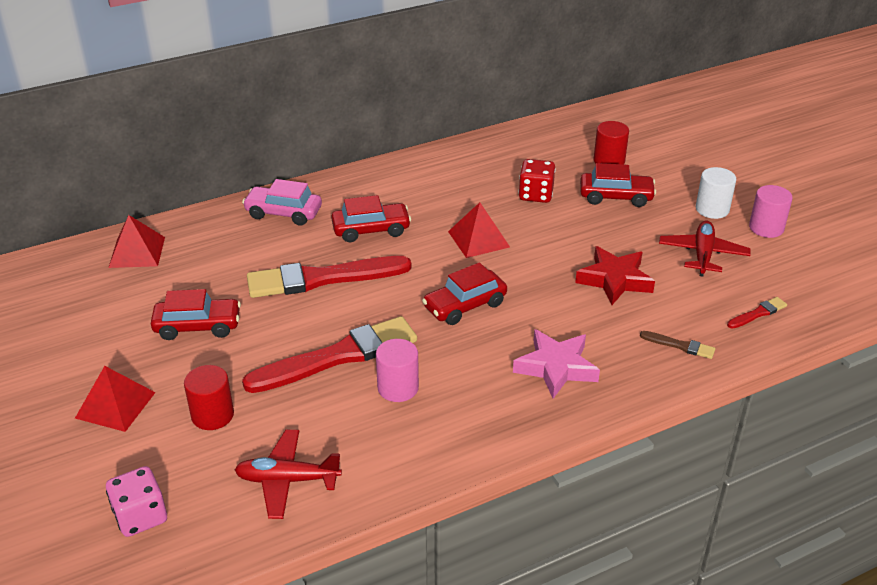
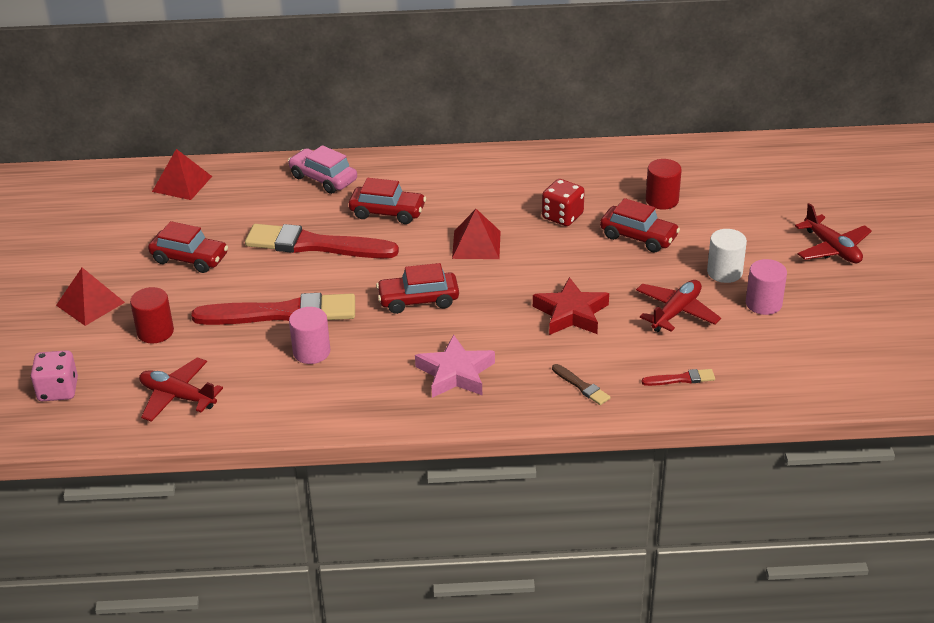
camera: 25 degrees right, 0 degrees up
(778, 168) = (832, 248): none -> red plane

